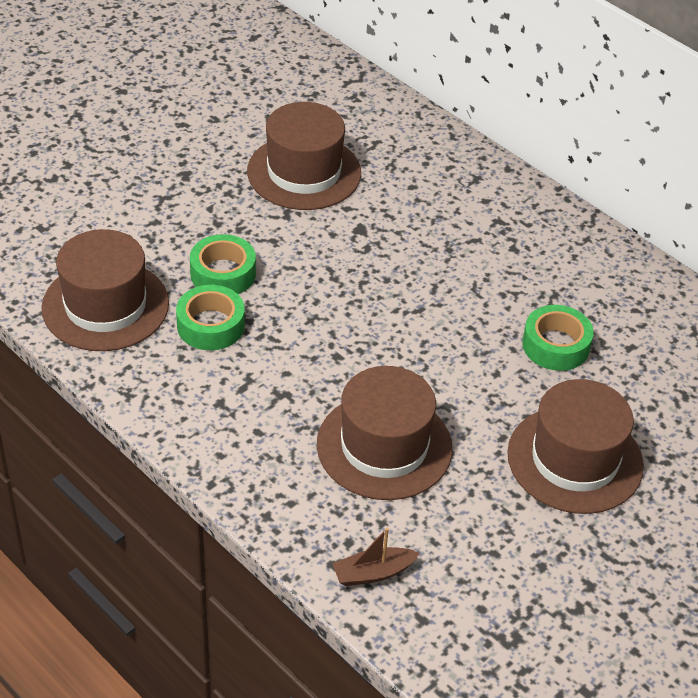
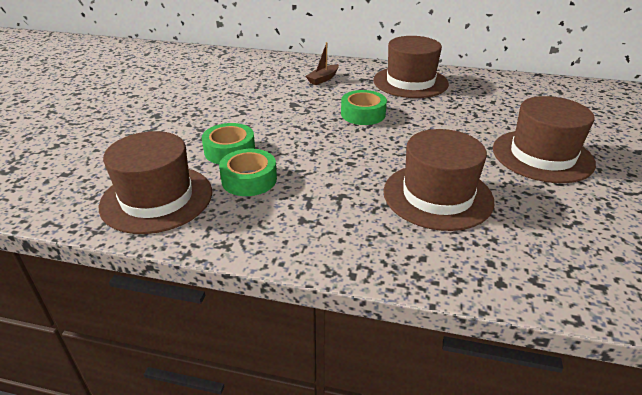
camera: 30 degrees left, 10 degrees down
(304, 172) = (233, 92): brown hat -> brown hat (410, 82)
(373, 573) = (532, 274): brown boat -> brown boat (323, 79)
(555, 345) = (459, 113): green tape -> green tape (363, 114)

